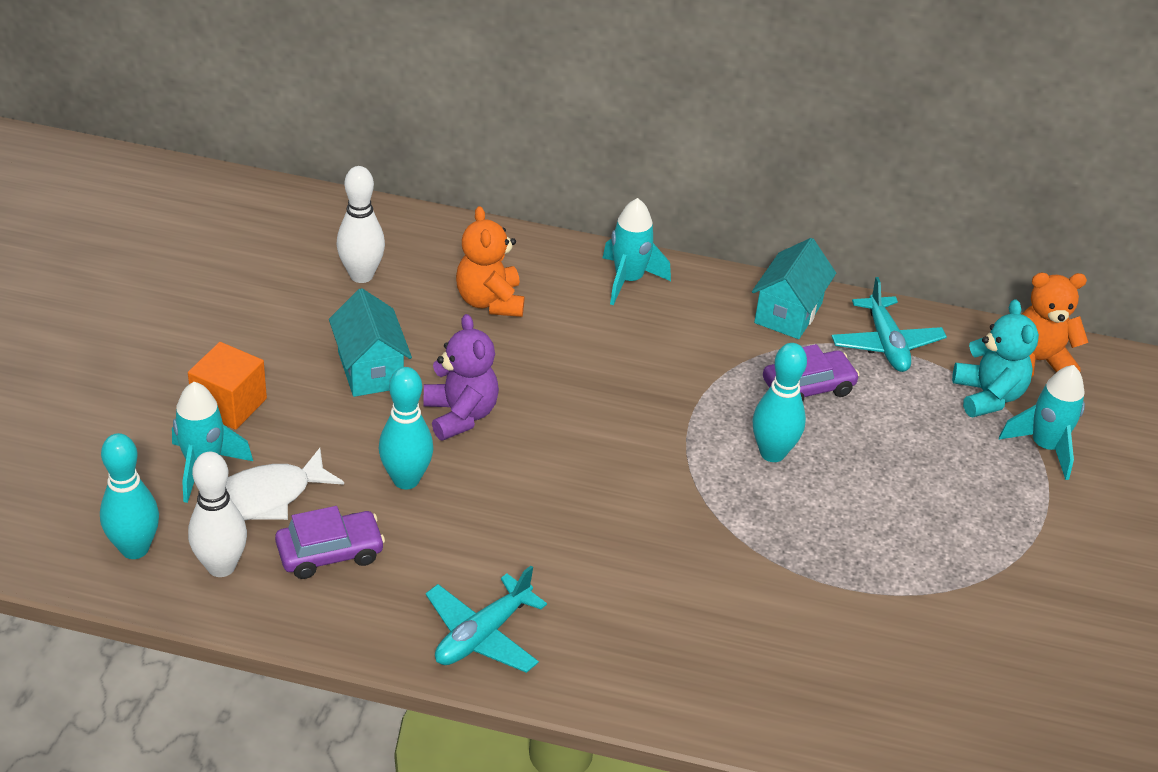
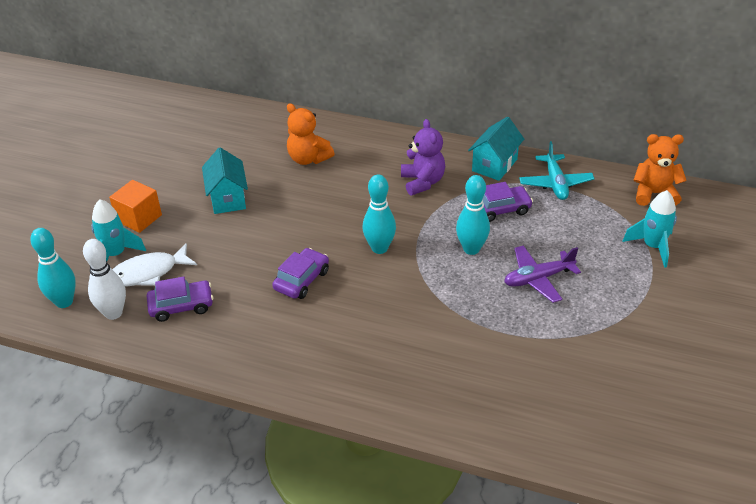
camera: 10 degrees right, 0 degrees up
(361, 275) = (233, 144): white bowling pin -> none
(406, 480) = (237, 263): turquoise bowling pin -> turquoise bowling pin (379, 248)
(460, 415) = (277, 225): purple teddy bear -> purple teddy bear (422, 182)
(482, 635) = (266, 358): turquoise plane -> none
(490, 301) = (308, 159): orange teddy bear -> orange teddy bear turned 45 degrees counterclockwise
(515, 507) = (301, 280): none -> purple car
(628, 280) = (396, 146): turquoise rocket -> none
(880, 500) = (538, 279): none -> purple plane
(987, 396) = (618, 215): turquoise teddy bear -> none

